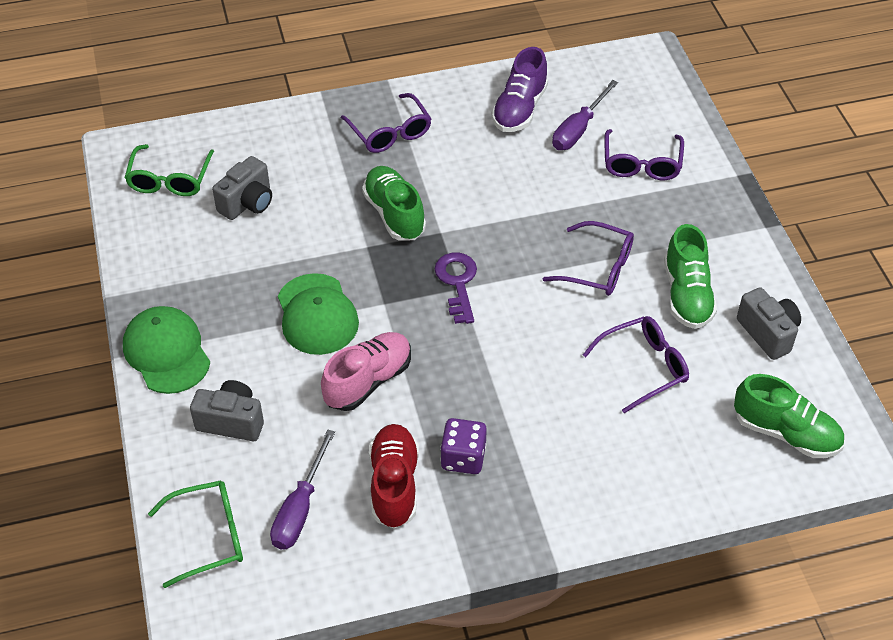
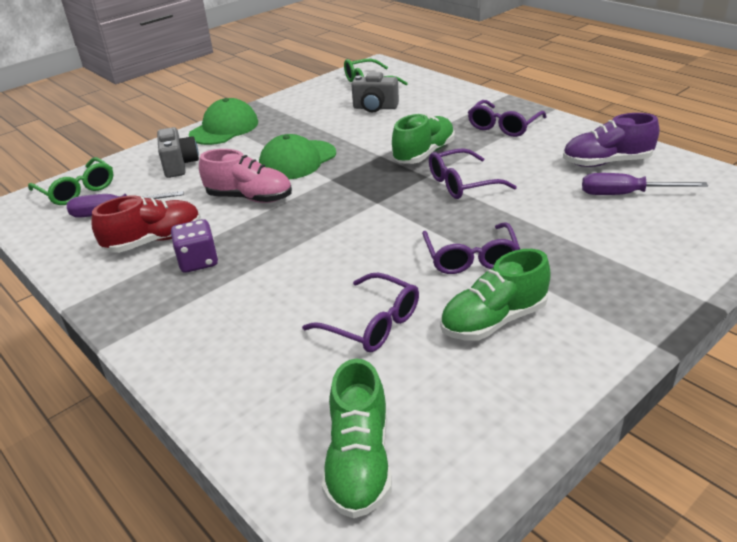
camera: 65 degrees right, 15 degrees down
(457, 283) = (381, 200): purple key -> none
(641, 164) = (633, 238): purple glasses -> purple glasses (462, 183)
(768, 333) = (498, 398): grey camera -> none

